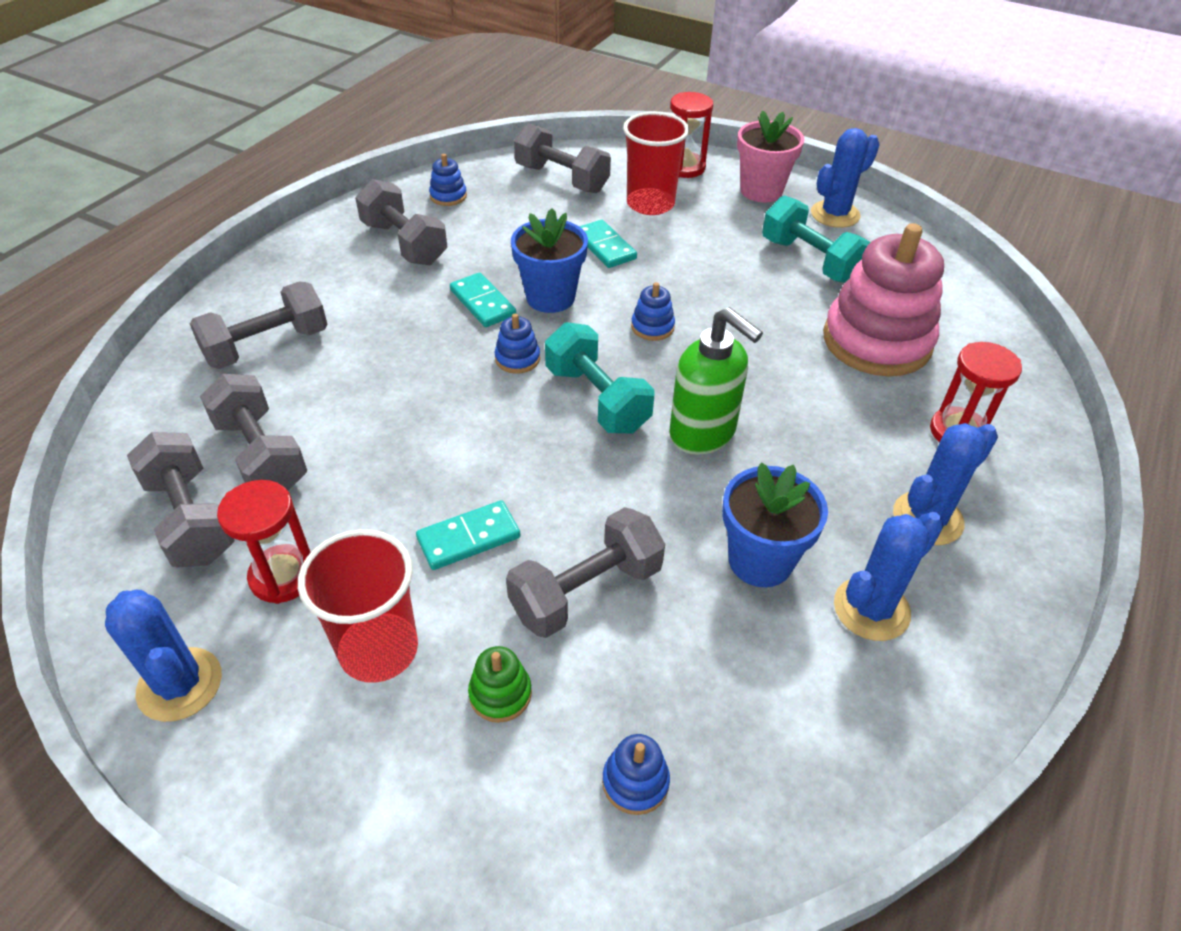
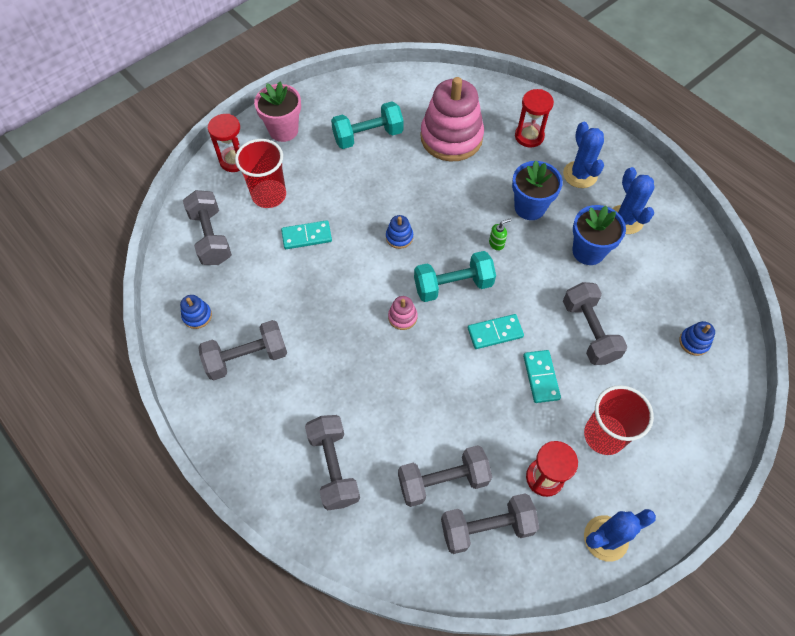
camera: 70 degrees left, 15 degrees up
(482, 303) = (338, 323): turquoise domino -> turquoise domino (495, 333)
(500, 694) = (640, 385): green stacking toy -> none
(517, 359) = (402, 317): blue stacking toy -> pink stacking toy
(550, 297) = (348, 283): blue flower pot -> blue flower pot (530, 207)
(562, 179) = (211, 237): grey dumbbell -> grey dumbbell turned 75 degrees counterclockwise
(703, 433) = (496, 244): green soap dispenser -> green soap dispenser, size x0.42
(835, 214) = (327, 104): blue cactus -> none

